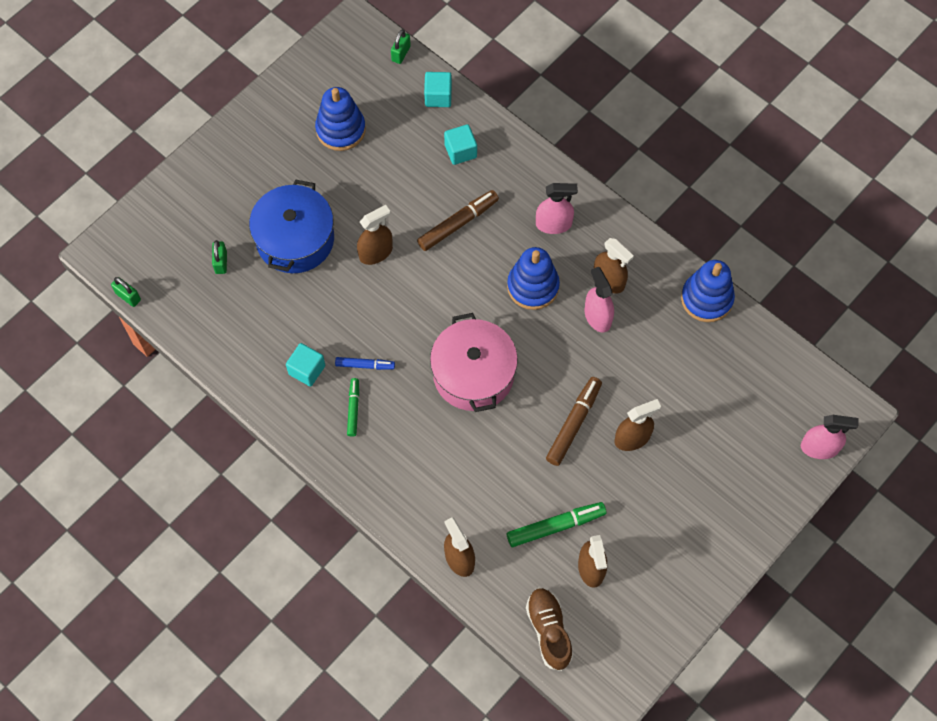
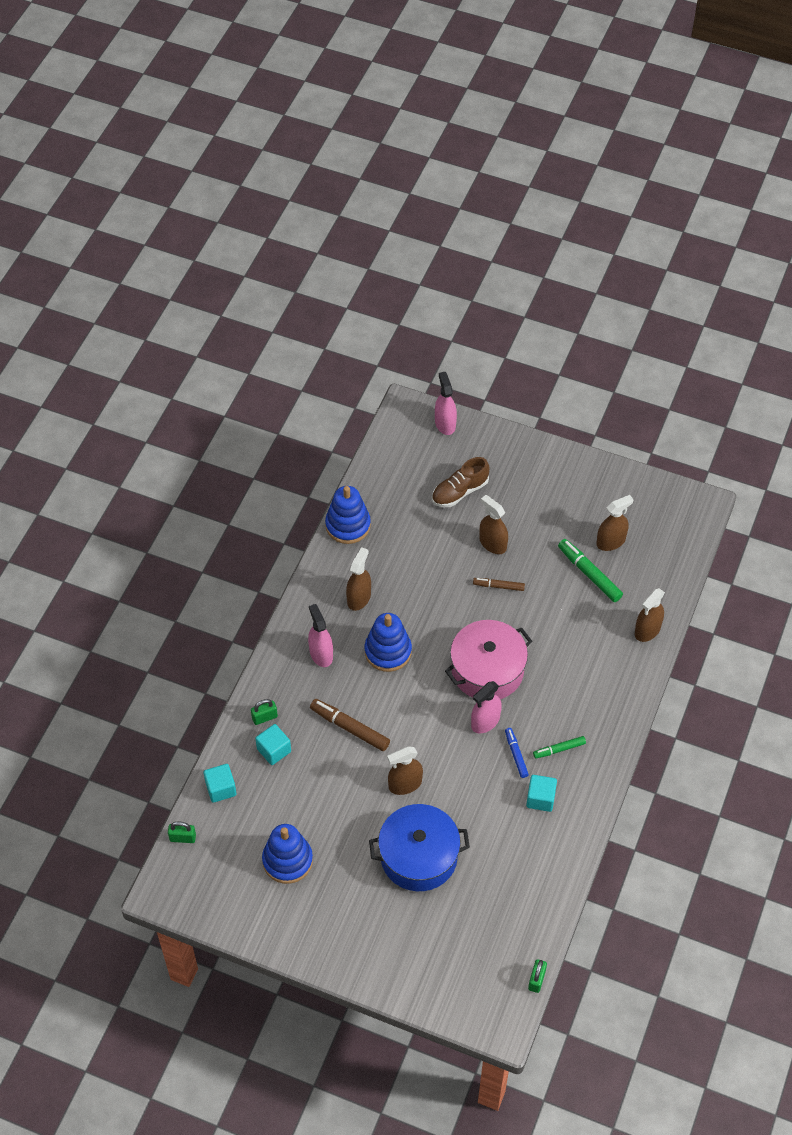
camera: 110 degrees left, 10 degrees down
(221, 262) = (468, 911): green padlock -> green padlock (264, 717)
(376, 252) = (405, 784): brown spray bottle -> brown spray bottle turned 60 degrees counterclockwise
(549, 631) = (672, 555): brown shoe -> brown shoe (459, 492)
(573, 423) = (498, 586): brown marker -> brown marker, size x0.61
(597, 317) = (396, 596): pink spray bottle -> pink spray bottle (485, 721)

